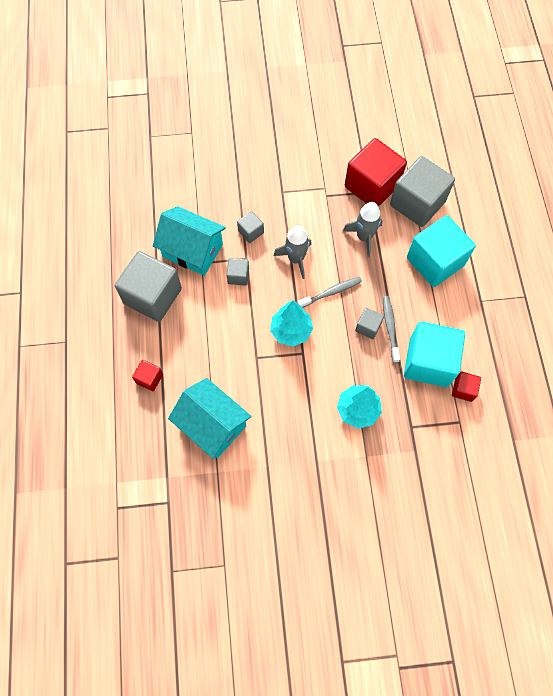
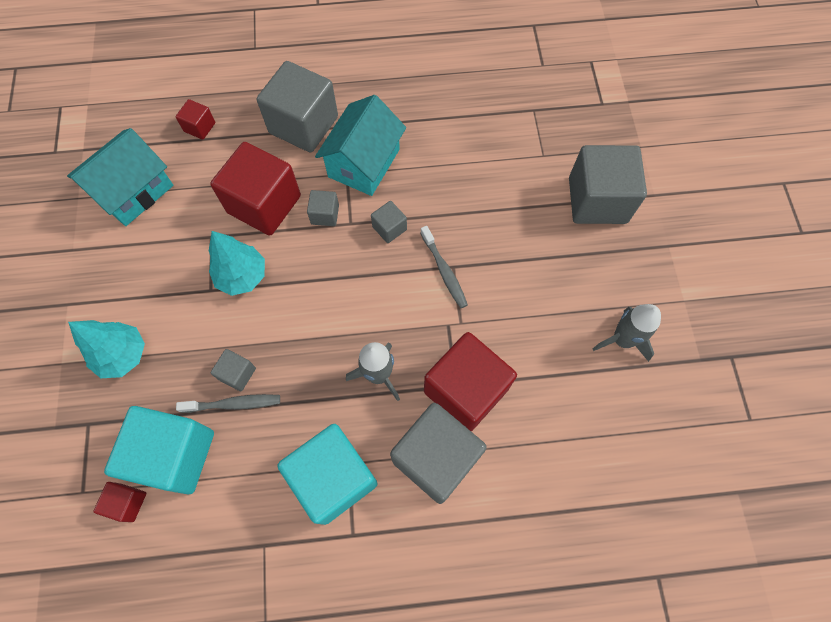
camera: 90 degrees right, 0 degrees up
(228, 320) = (264, 204): none -> red cube
(230, 103) = (597, 200): none -> grey cube
(296, 259) = (347, 283): grey rocket -> grey rocket (622, 340)
(331, 292) = (293, 327): grey toothbrush -> grey toothbrush (444, 271)

